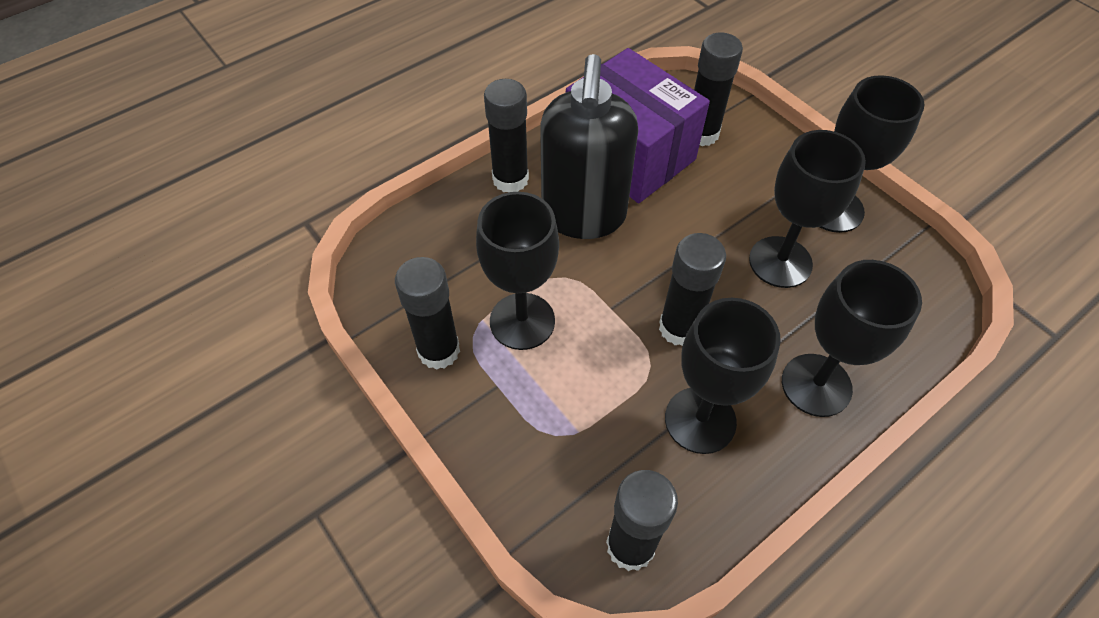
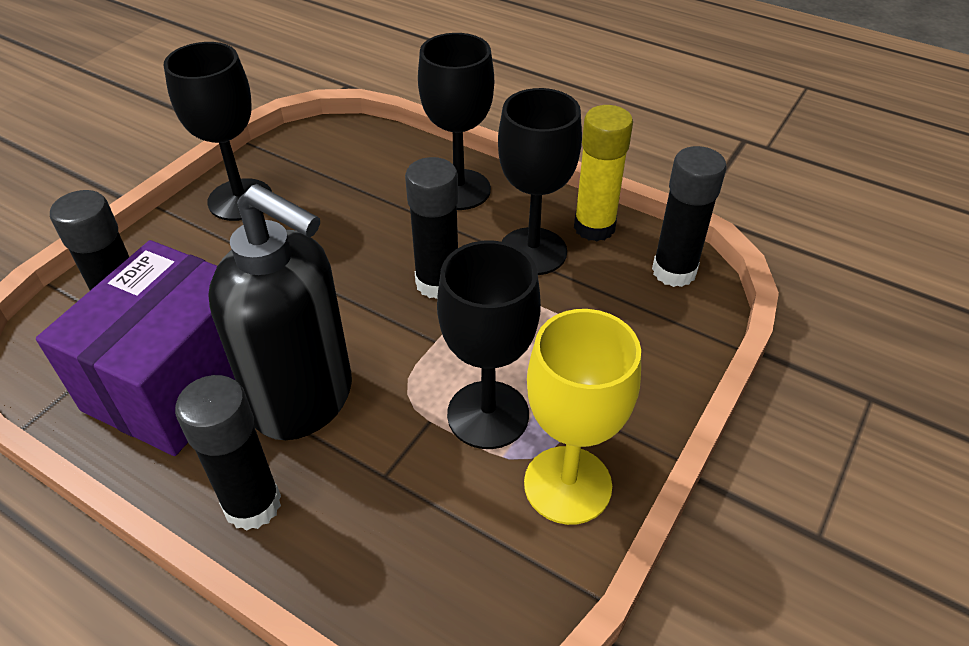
camera: 110 degrees left, 10 degrees down
(439, 350) = (567, 485): black glue stick -> yellow goblet
(583, 216) = (304, 400): black soap dispenser -> black soap dispenser turned 45 degrees clockwise
(722, 495) = (594, 227): none -> yellow glue stick
(780, 262) = (325, 226): black goblet -> none

